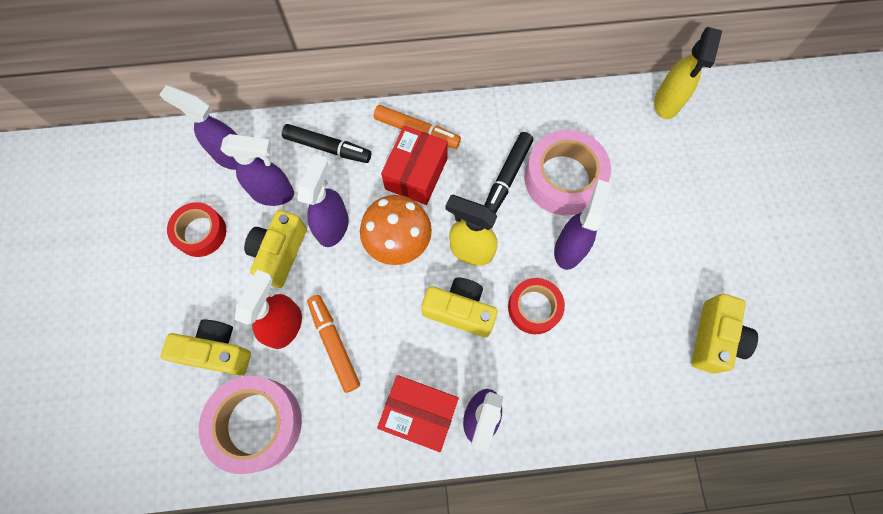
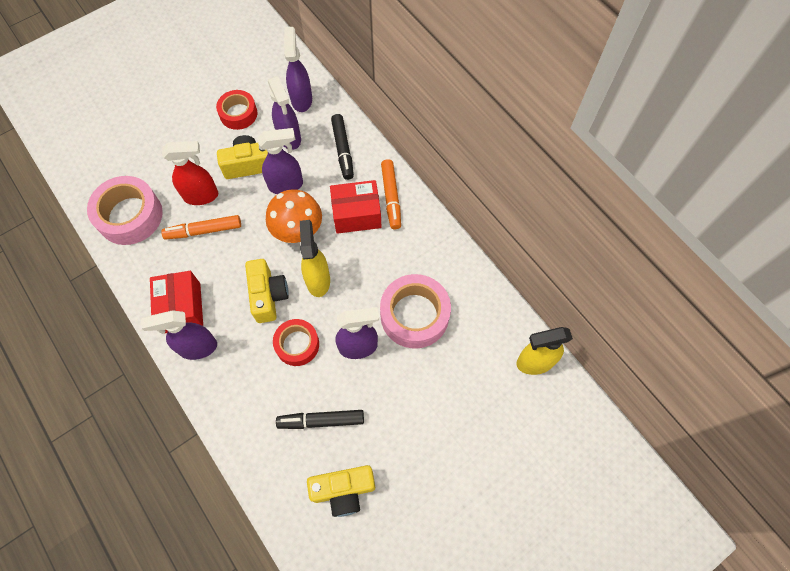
camera: 60 degrees right, 5 degrees down
(217, 351) = (165, 168): yellow camera -> none
(334, 344) = (204, 231): orange marker -> orange marker turned 135 degrees counterclockwise
(507, 176) = (392, 275): black marker -> black marker (321, 421)

